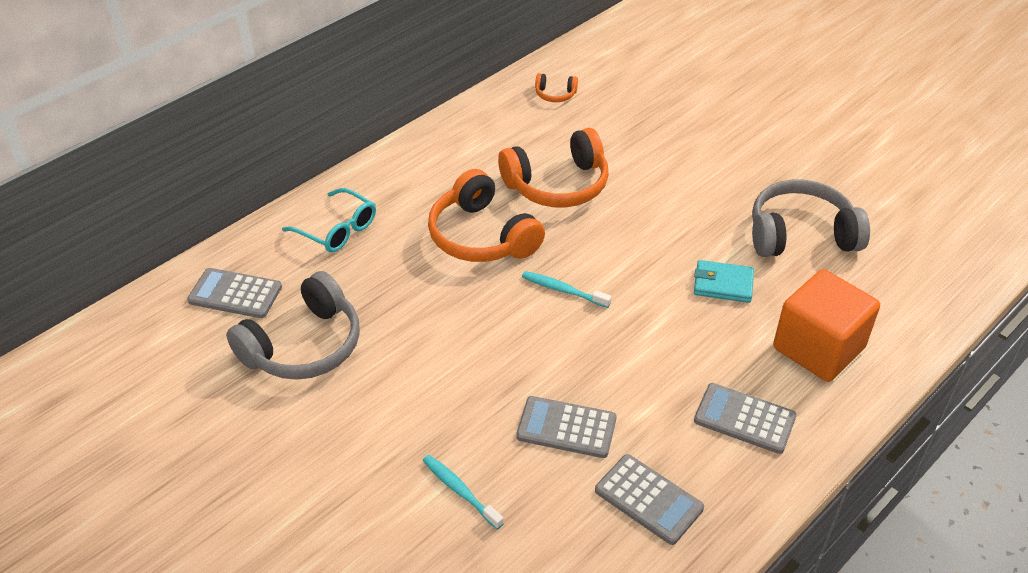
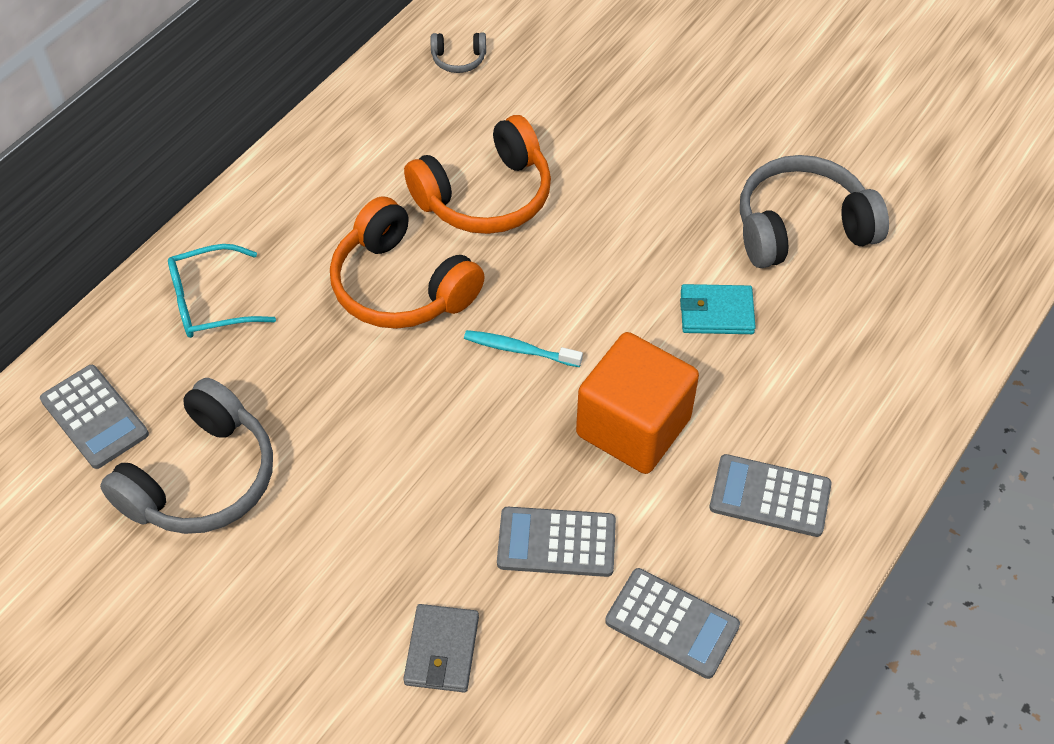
camera: 10 degrees left, 10 degrees up
(235, 294) = (95, 417): grey calculator -> grey calculator turned 135 degrees counterclockwise
(337, 229) = (210, 302): turquoise glasses -> turquoise glasses turned 135 degrees clockwise
(460, 491) = (442, 650): turquoise toothbrush -> grey wallet
(555, 94) = (458, 59): orange headphones -> grey headphones
(818, 348) = (844, 386): orange cube -> orange cube (633, 427)

